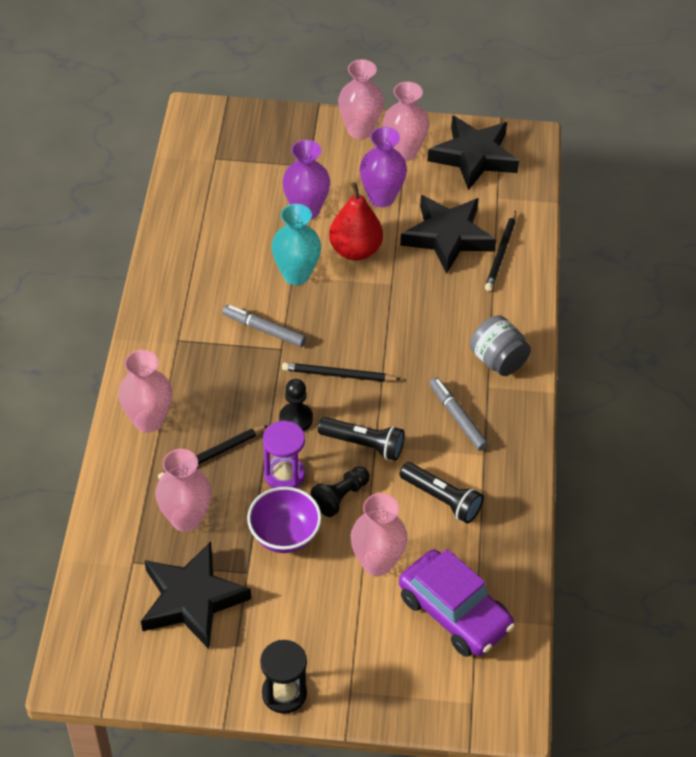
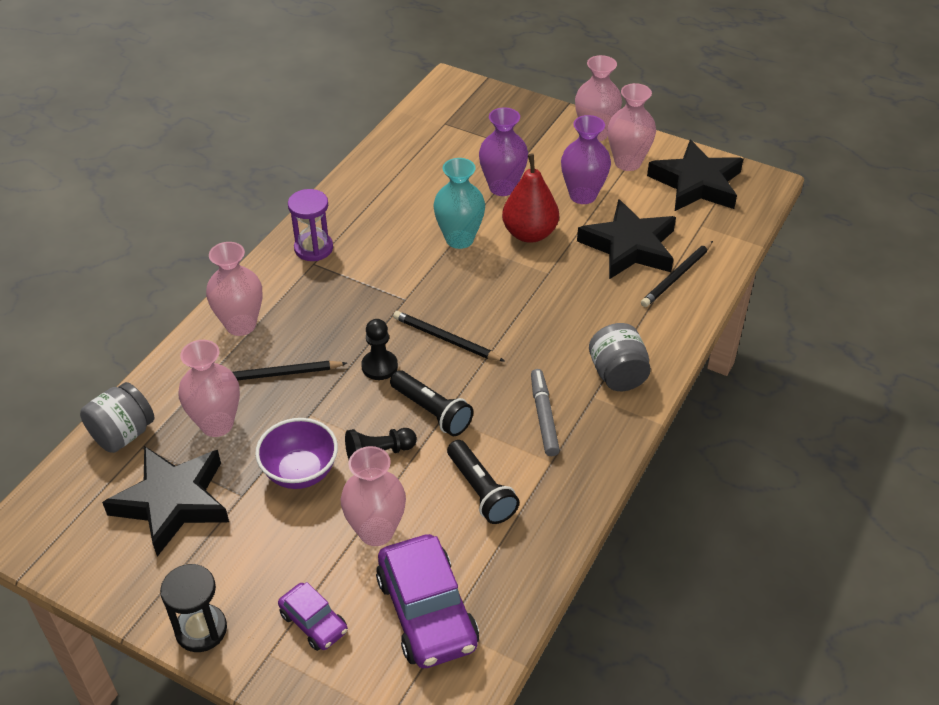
camera: 25 degrees right, 5 degrees down
(108, 556) = (123, 434): none -> grey jar
(264, 330) = (399, 278): grey marker -> none
(284, 474) = (336, 414): purple hourglass -> purple hourglass (313, 248)
(371, 654) = (314, 622): none -> purple car

